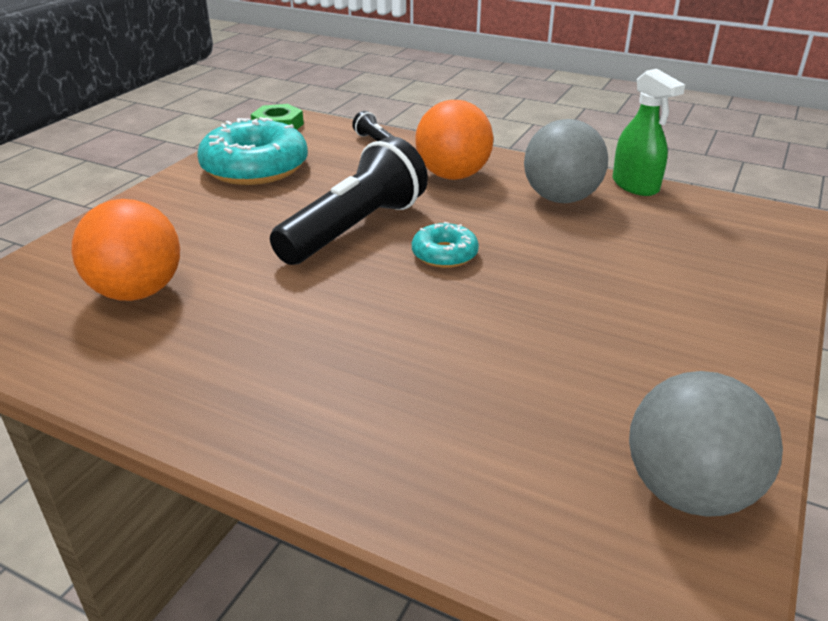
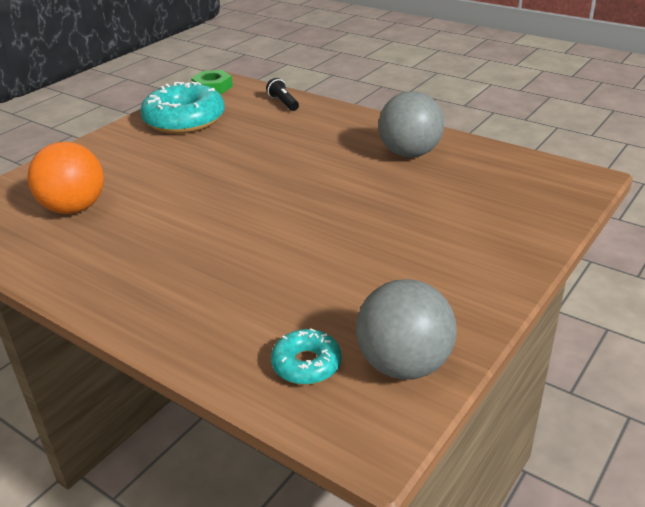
camera: 10 degrees right, 0 degrees up
(355, 229) = (242, 170): black flashlight -> none
(444, 254) = (301, 192): turquoise donut -> turquoise donut (306, 364)
(453, 175) = (332, 132): orange ball -> none
(635, 185) = (475, 145): green spray bottle -> none

